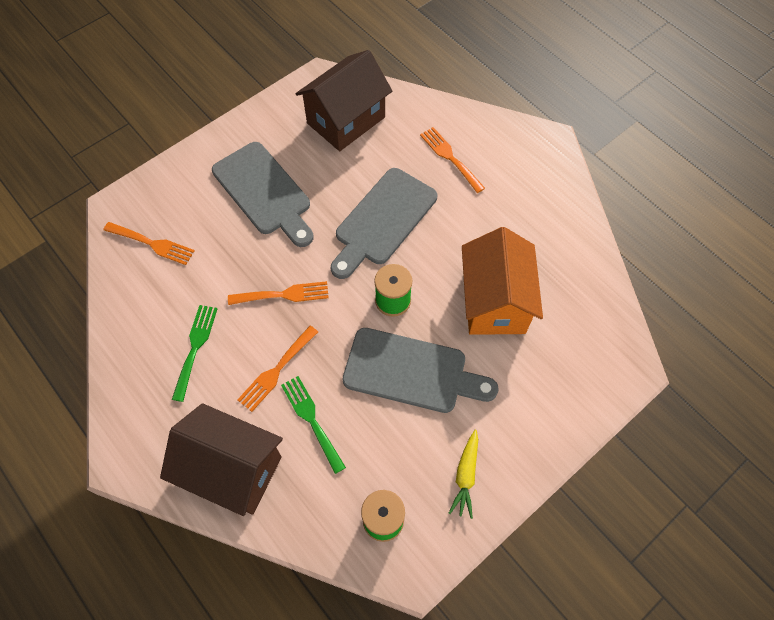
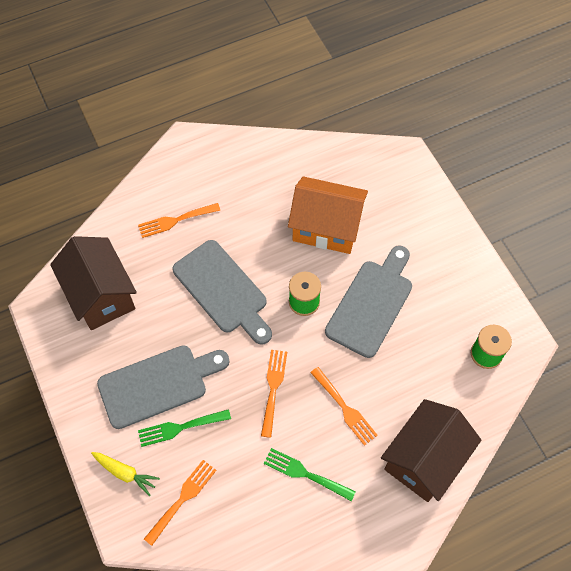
camera: 75 degrees left, 0 degrees up
(311, 420) = (395, 389): green fork -> green fork (180, 428)
(465, 476) = (463, 288): yellow carrot -> yellow carrot (125, 473)

